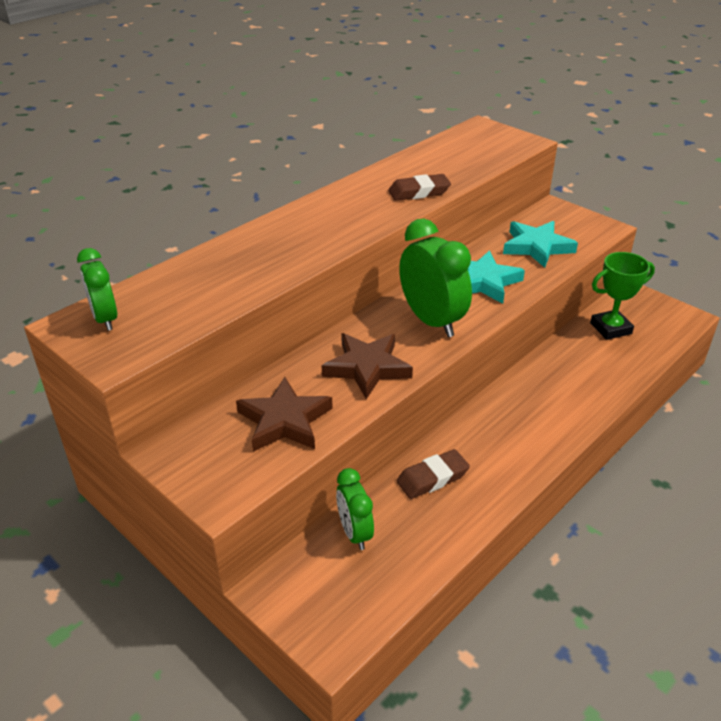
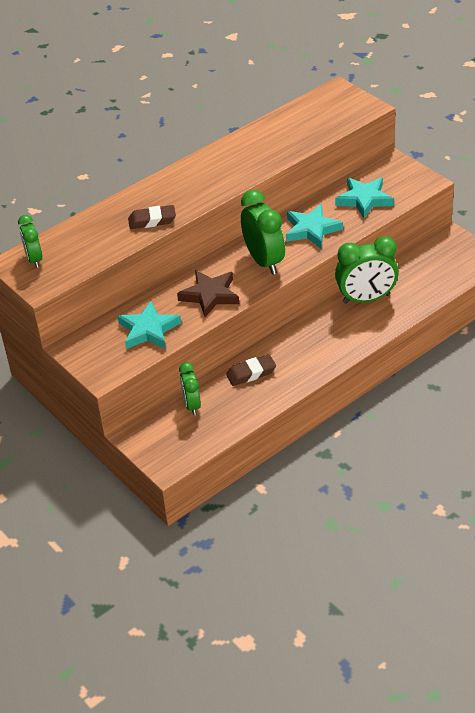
camera: 10 degrees right, 5 degrees up
(285, 421) = (148, 330): brown star -> turquoise star
(419, 192) = (266, 158): brown eraser -> brown eraser (152, 220)
(558, 369) = (366, 299): none -> green clock
(610, 328) = (420, 266): green trophy -> none

